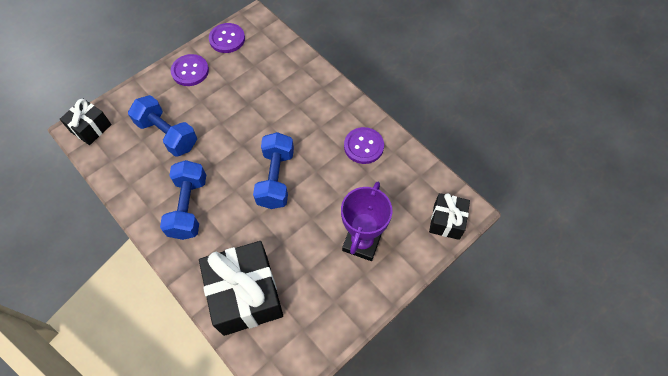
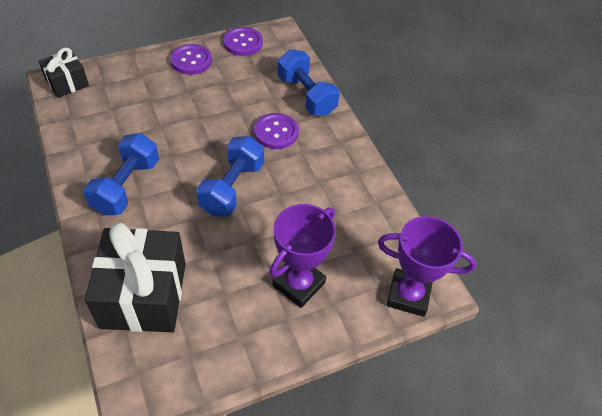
camera: 15 degrees right, 10 degrees down
(167, 134) = (139, 111): blue dumbbell -> blue dumbbell (306, 96)
(363, 146) = (343, 186): purple button -> purple button (276, 132)
(446, 221) = (408, 295): black gift -> purple trophy

